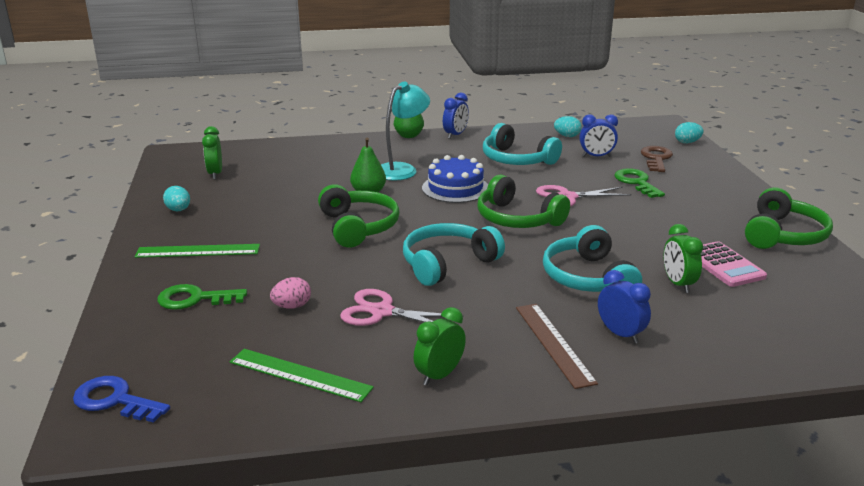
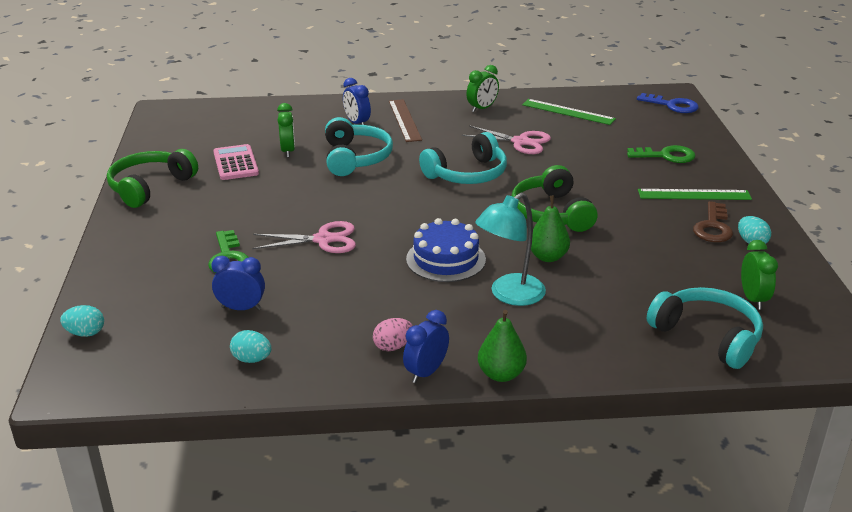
camera: 175 degrees left, 5 degrees up
(292, 306) = (588, 148): pink egg -> pink egg (393, 346)
(516, 159) = (353, 307): turquoise headphones -> turquoise headphones (707, 336)
(517, 219) = (390, 215): green headphones -> none
(656, 158) = (164, 299): brown key -> brown key (713, 227)

